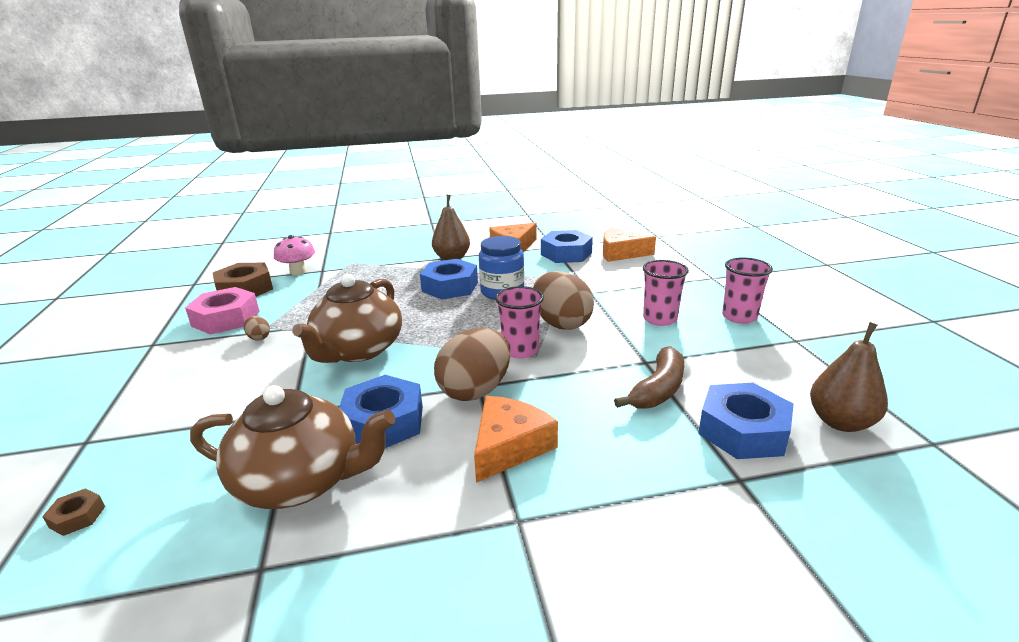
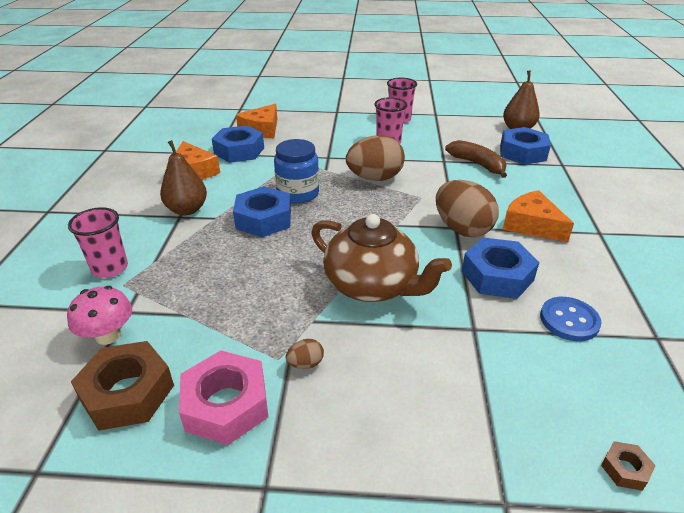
camera: 75 degrees left, 10 degrees up
(301, 481) = (569, 320): brown teapot -> blue button
(520, 350) = (410, 202): pink cup -> pink cup (110, 268)

